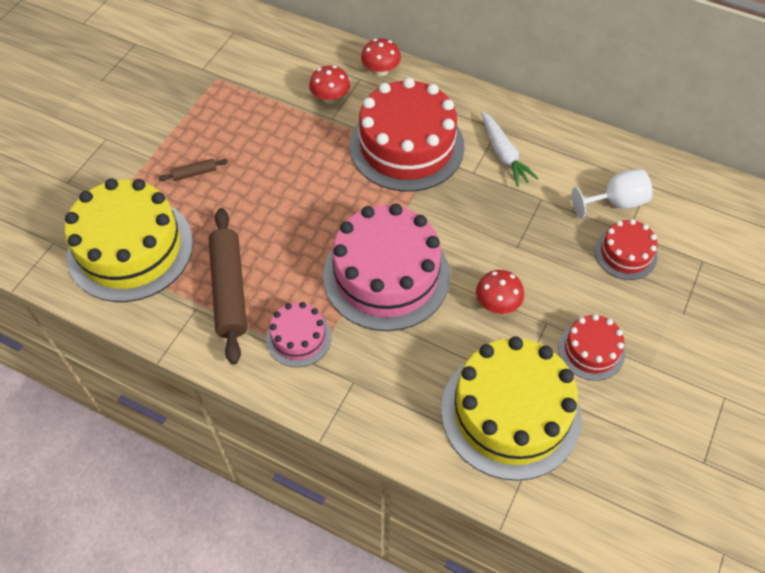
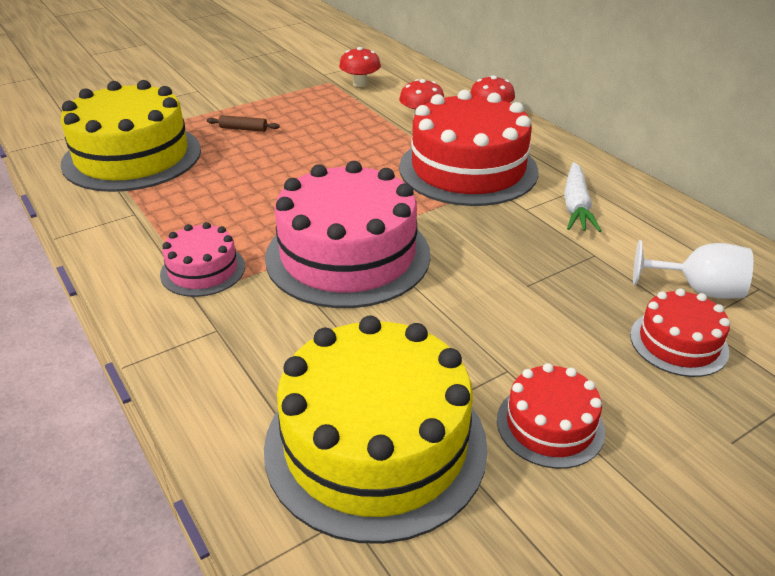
camera: 30 degrees right, 20 degrees down
(229, 290) = (180, 211): brown rolling pin -> none
(497, 304) = (456, 327): red mushroom -> red mushroom (360, 84)

